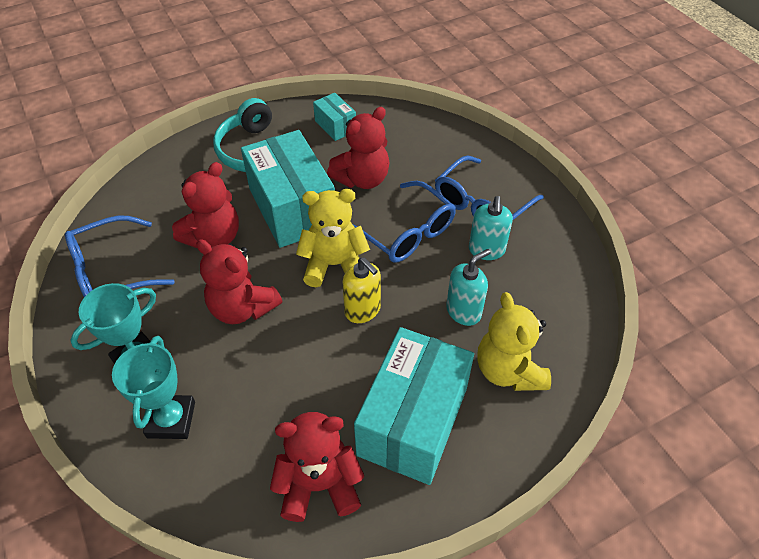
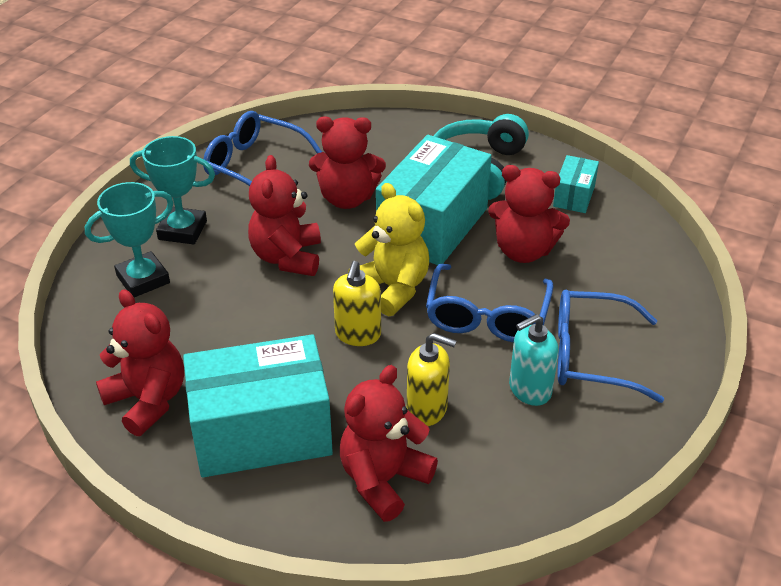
camera: 55 degrees right, 10 degrees down
(464, 311) = (427, 409): turquoise soap dispenser -> yellow soap dispenser
(508, 370) = (383, 480): yellow teddy bear -> red teddy bear

